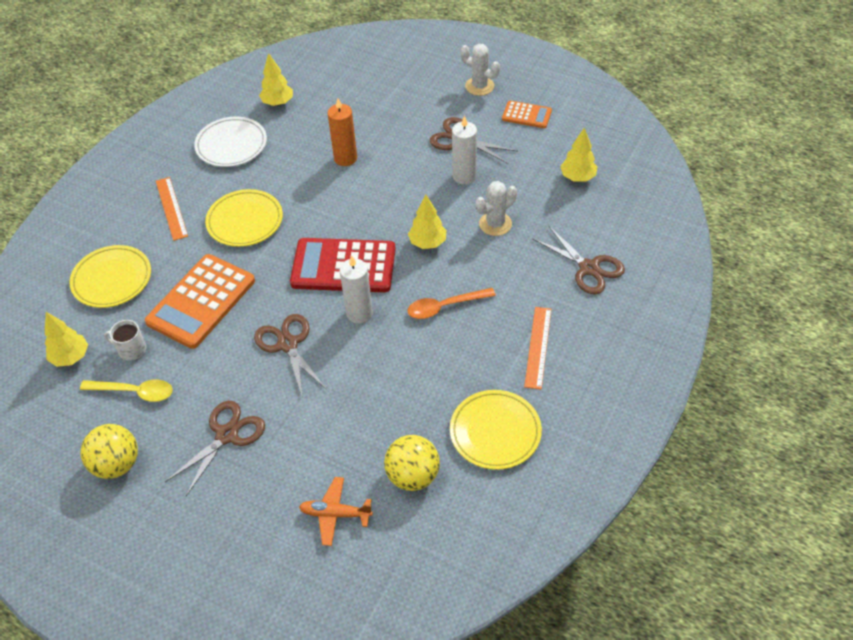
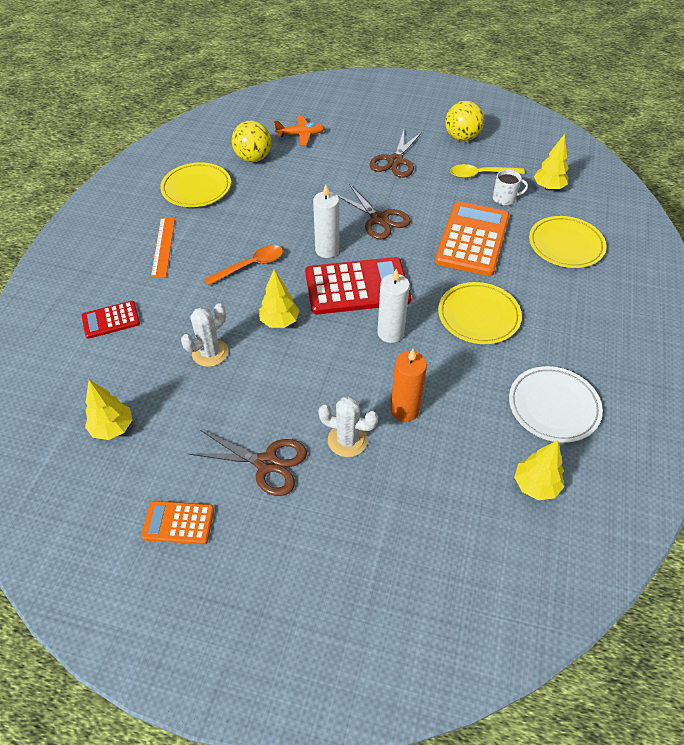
camera: 165 degrees right, 0 degrees up
(171, 208) = (564, 318): orange ruler -> none
(464, 176) = (253, 407): white candle -> white candle (390, 333)
(479, 86) = (253, 571): white cactus -> white cactus (347, 440)
(588, 268) = (111, 320): brown scissors -> red calculator

